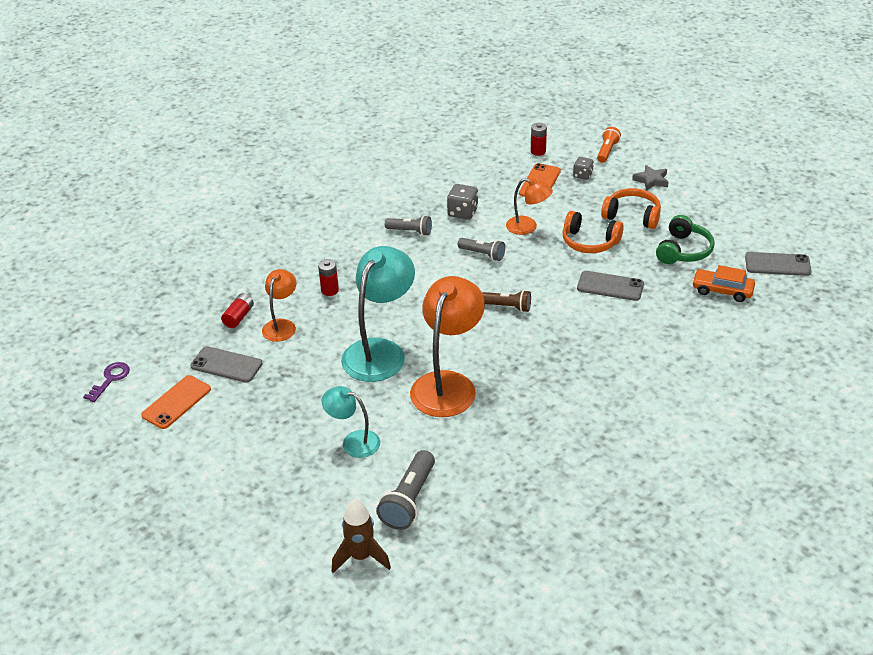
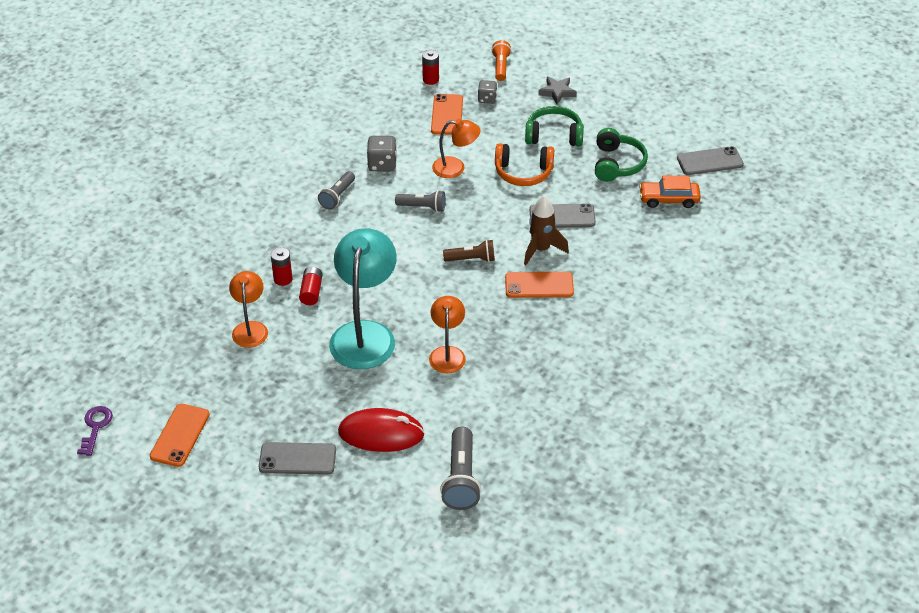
camera: 20 degrees left, 5 degrees up
(226, 365) = (213, 383): grey phone -> grey phone (297, 459)
(239, 317) = (200, 328): red battery -> red battery (311, 292)
(353, 441) = (381, 433): turquoise lamp -> red mouse
(361, 557) = (440, 545): brown rocket -> brown rocket (541, 249)
(410, 231) = (337, 196): grey flashlight -> grey flashlight turned 120 degrees clockwise
(448, 384) = (447, 353): orange lamp -> orange lamp, size x0.55
(562, 342) = (539, 285): none -> orange phone
(632, 216) = (554, 135): orange headphones -> green headphones

